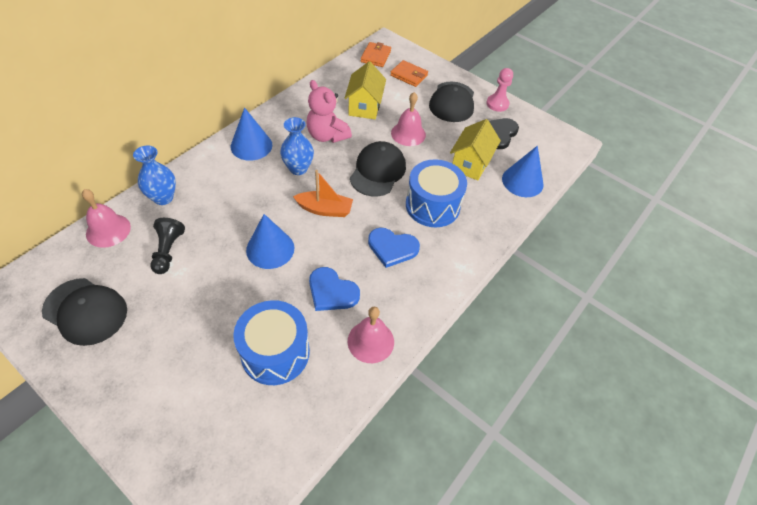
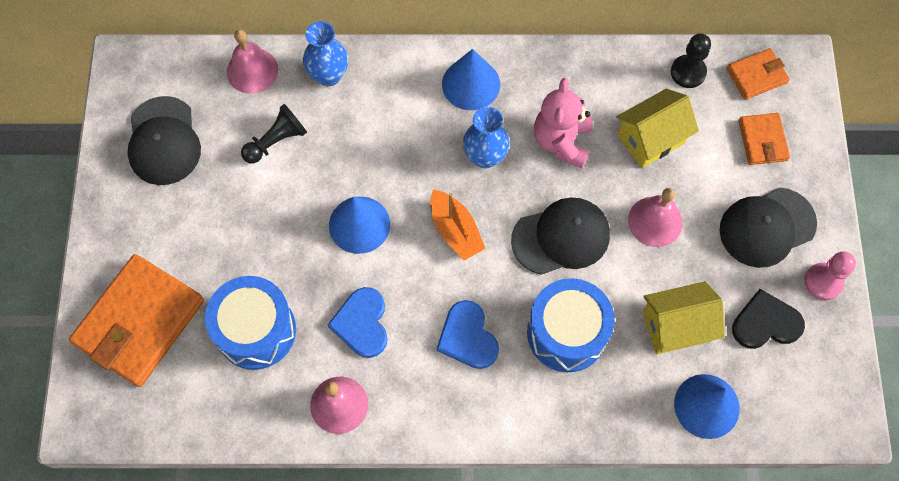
camera: 55 degrees right, 15 degrees up
(190, 423) = (140, 322): none -> orange wallet
(347, 73) = (688, 72): none -> black pawn

